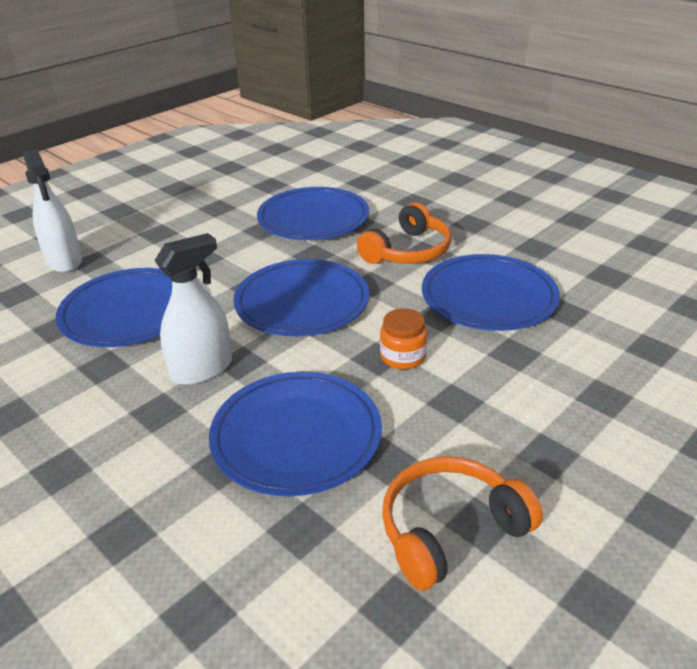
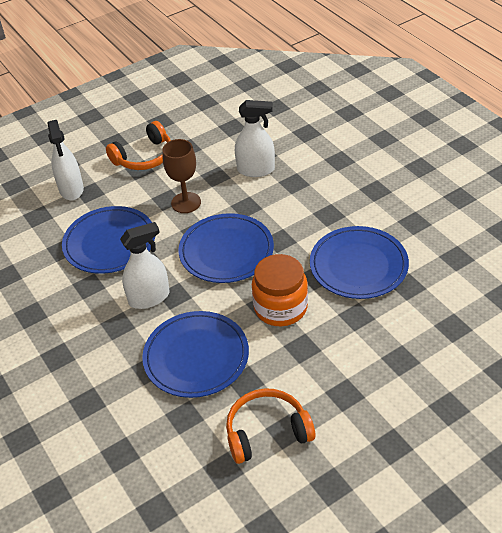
camera: 15 degrees right, 10 degrees up
(230, 258) = (186, 203): none -> brown goblet
(313, 219) = (256, 170): blue plate -> white spray bottle
(403, 356) = (280, 307): orange jar -> orange jar, size x1.74
(408, 251) = (316, 213): orange headphones -> orange headphones (144, 157)

